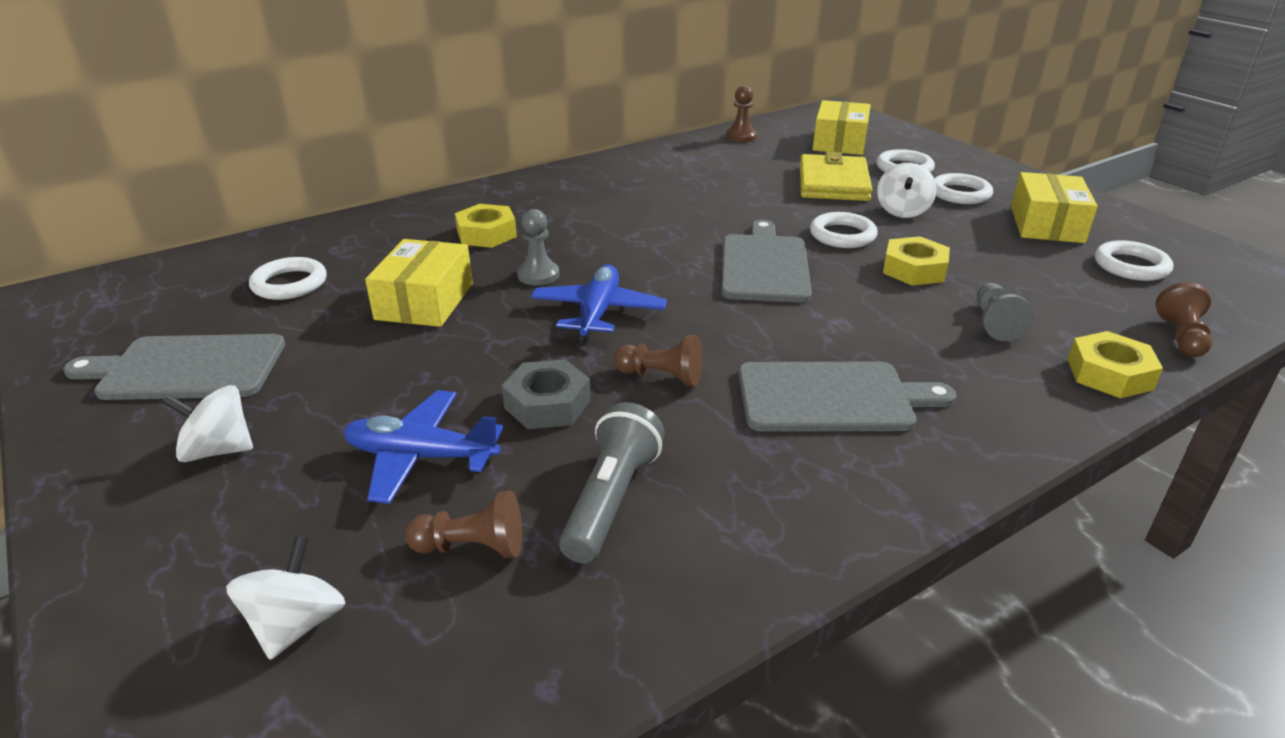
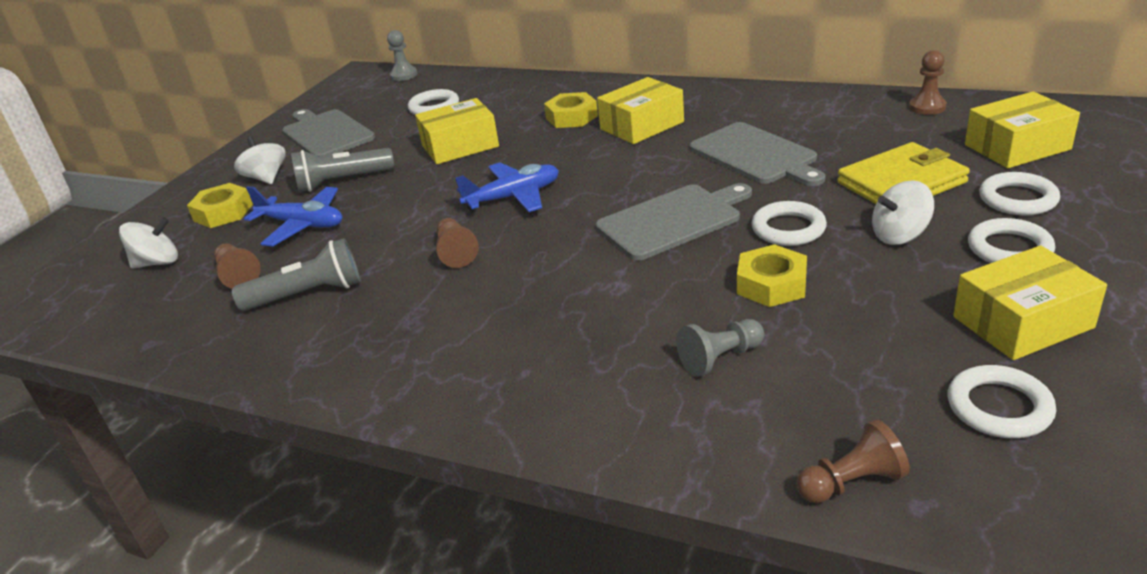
camera: 60 degrees right, 0 degrees up
(357, 395) = (342, 181): none -> grey flashlight
(421, 457) = (302, 225): blue plane -> blue plane turned 135 degrees clockwise
(538, 275) = (538, 157): grey pawn -> grey pawn (404, 75)
(547, 404) = (386, 233): grey nut -> none
(571, 216) = (642, 125): none -> yellow box
(832, 397) = (498, 323): grey cutting board -> grey cutting board (756, 155)
(1109, 374) = (700, 450): yellow nut -> yellow nut (223, 213)

